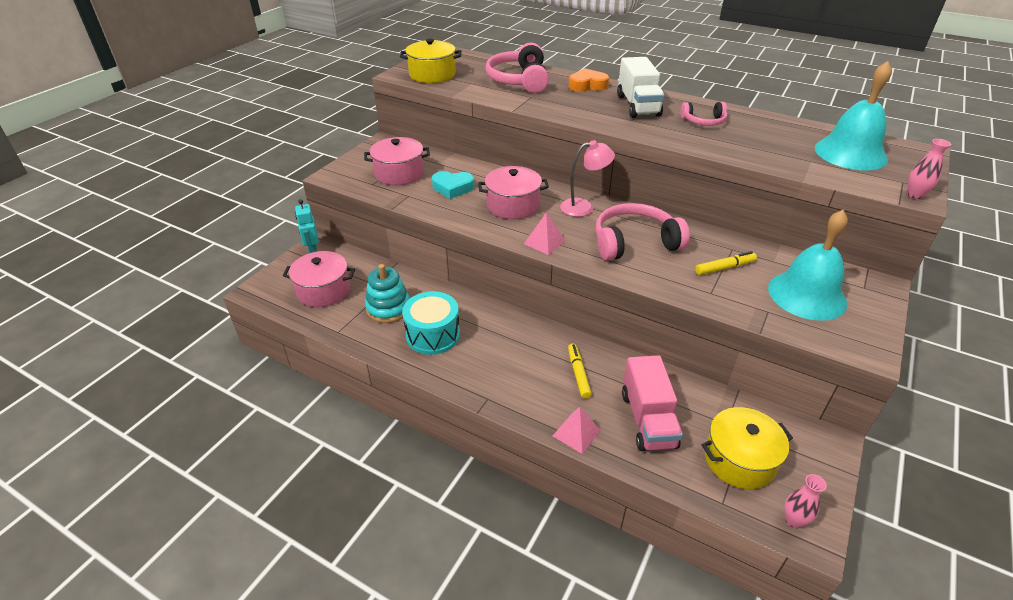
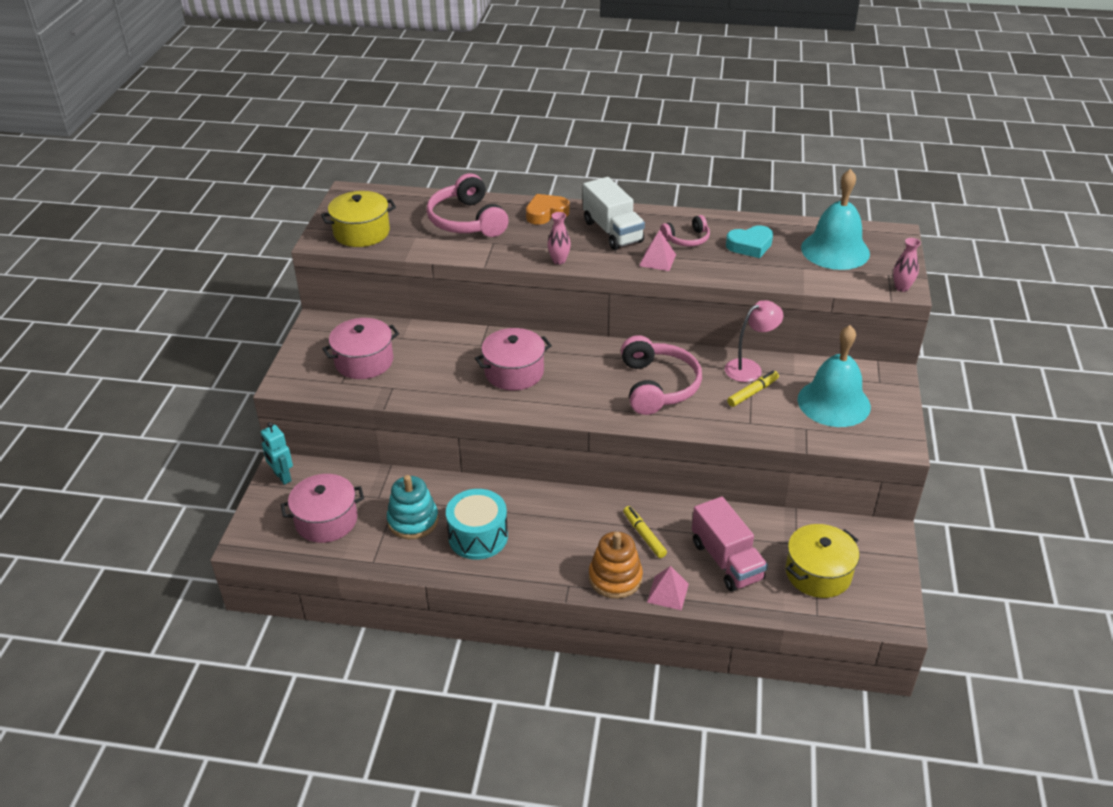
camera: 20 degrees left, 0 degrees up
(452, 188) = (436, 366): turquoise heart -> turquoise heart (750, 246)
(533, 404) = (615, 578): none -> orange stacking toy
(544, 242) = (569, 408): pink pyramid -> pink pyramid (657, 260)
(584, 207) = (589, 357): pink lamp -> pink lamp (749, 368)
(634, 242) = (658, 386): pink headphones -> pink headphones turned 120 degrees clockwise
(793, 520) = (877, 611): pink vase -> pink vase (559, 261)

